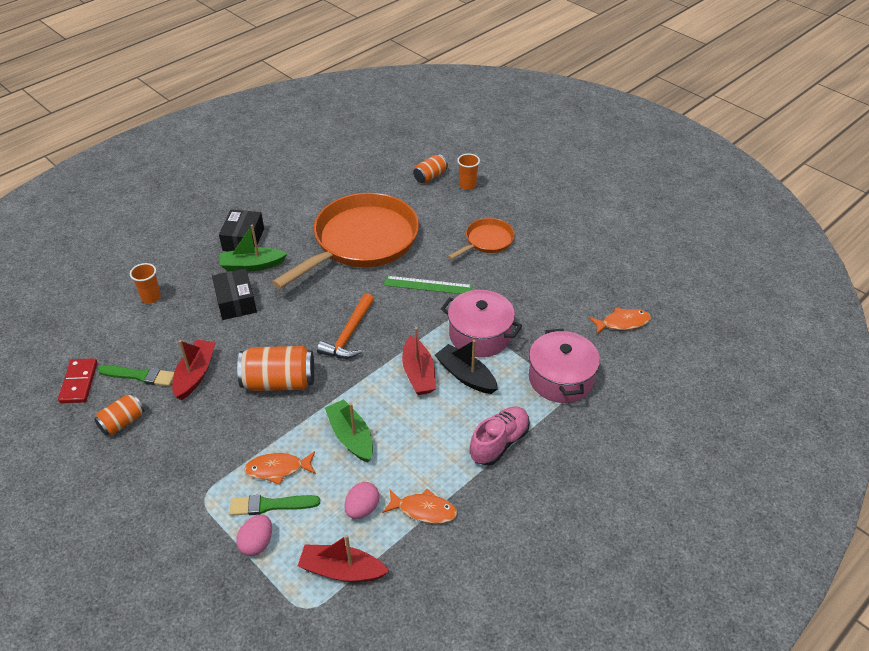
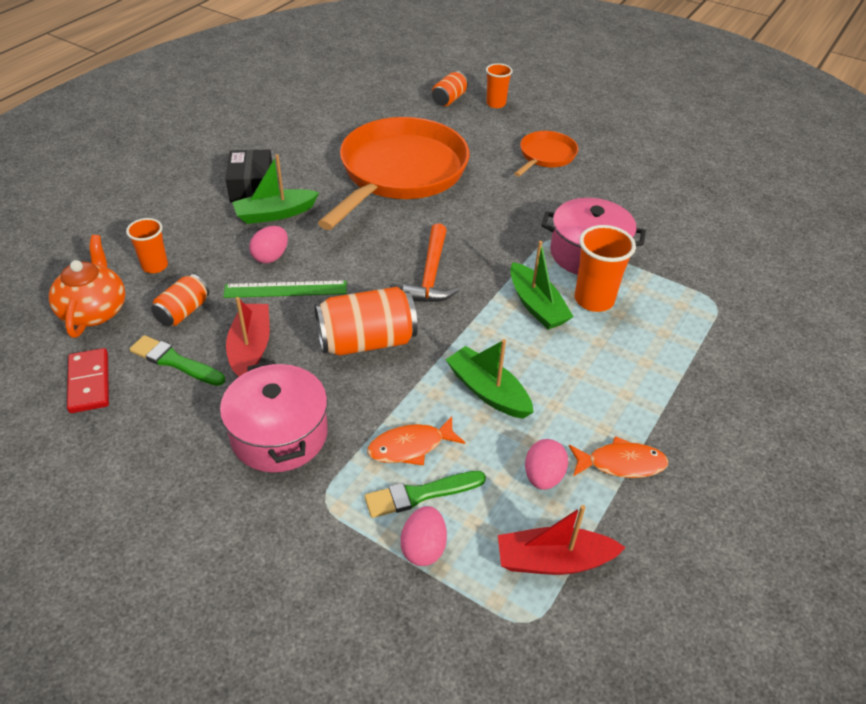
camera: 15 degrees left, 0 degrees up
(99, 327) = (94, 311): none -> orange teapot
(122, 422) = (171, 424): orange can -> orange can (183, 312)
(140, 376) = (174, 361): green brush -> green brush turned 150 degrees counterclockwise
(236, 302) = (271, 257): black box -> pink egg
(418, 373) = (536, 305): red boat -> green boat
(428, 285) = (501, 209): green ruler -> green ruler (285, 289)
(466, 376) = (594, 300): black boat -> orange cup
(499, 443) = (671, 368): pink shoe -> none
(560, 378) = (704, 287): pink pot -> pink pot (279, 434)
(622, 323) = (739, 220): orange fish -> none

